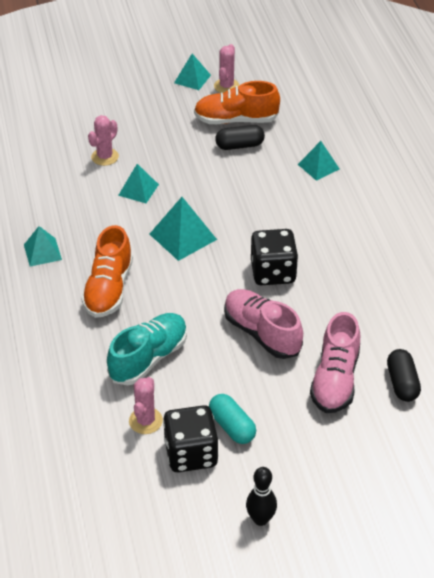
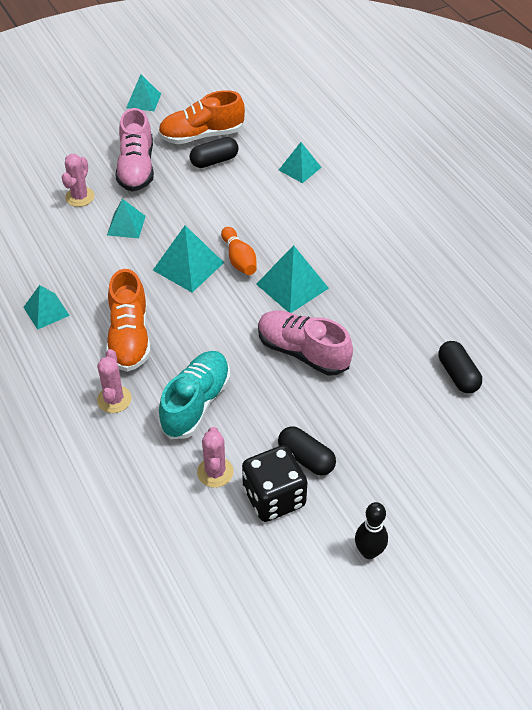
camera: 15 degrees left, 5 degrees up
(226, 86) = (181, 102): pink cactus -> pink cactus (114, 399)
(232, 239) = (239, 259): none -> orange bowling pin
(232, 426) = (306, 458): turquoise capsule -> black capsule
(273, 272) = (292, 286): black dice -> turquoise pyramid
(335, 380) = (392, 385): pink shoe -> pink shoe (136, 168)

